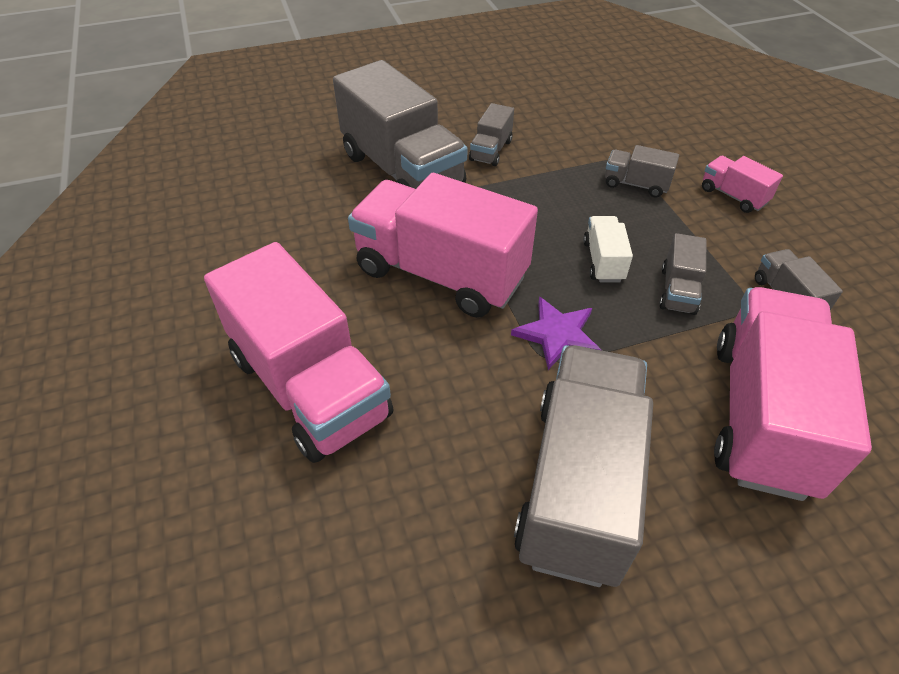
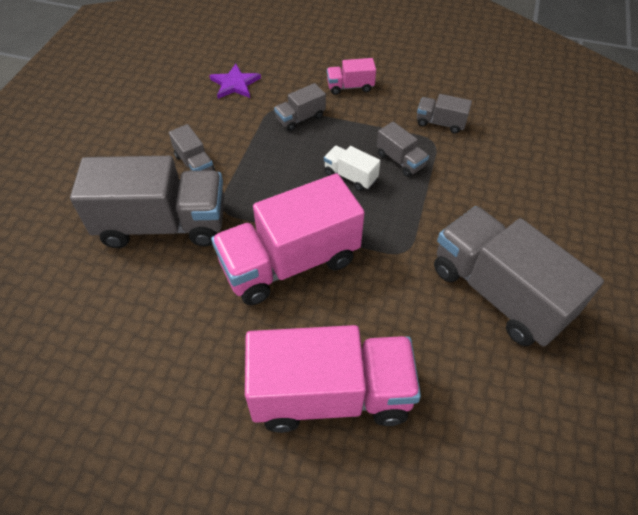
camera: 55 degrees left, 5 degrees up
(557, 334) = (389, 235): purple star -> purple star (235, 84)
(762, 415) = (505, 188): pink truck -> none

